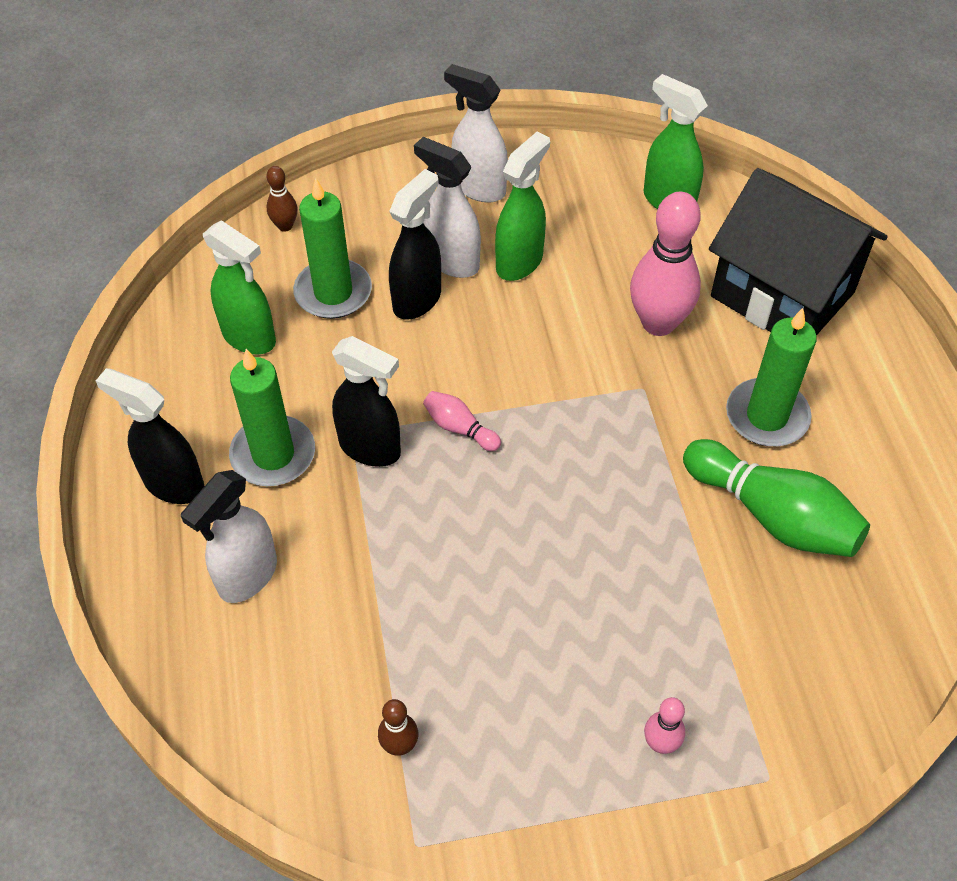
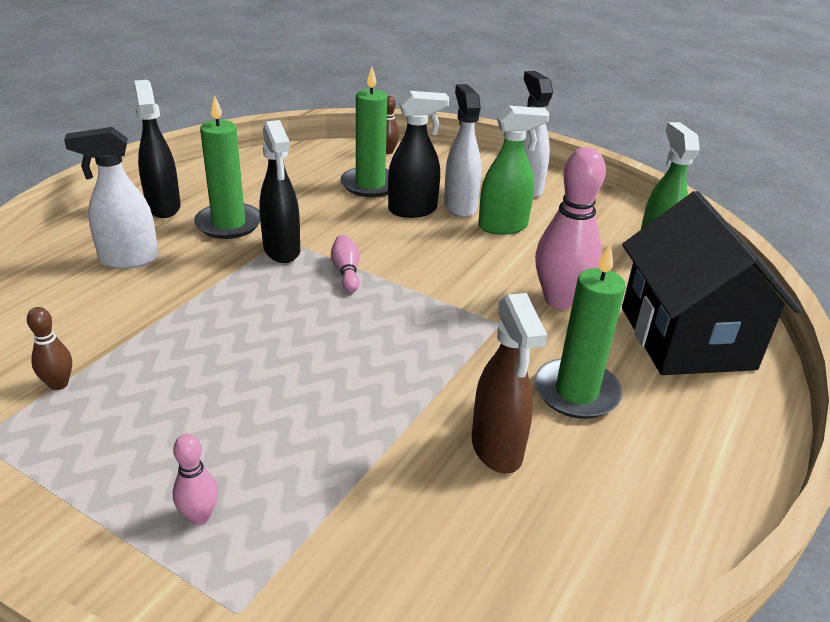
camera: 40 degrees right, 20 degrees down
(249, 337) = (297, 178): green spray bottle -> none
(772, 515) = (497, 449): green bowling pin -> brown spray bottle

